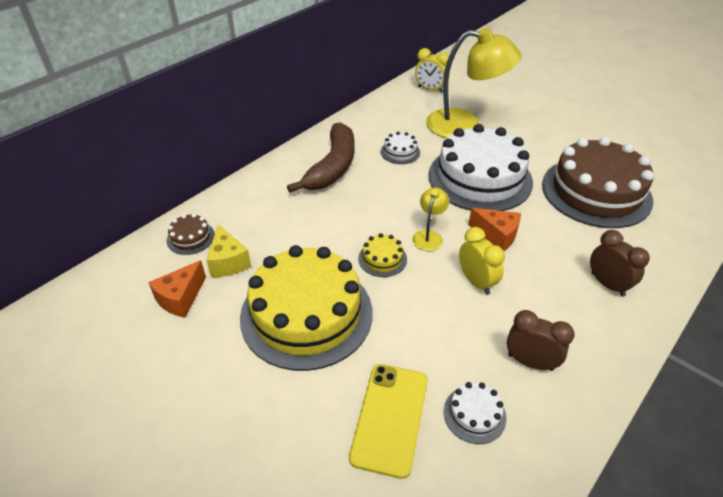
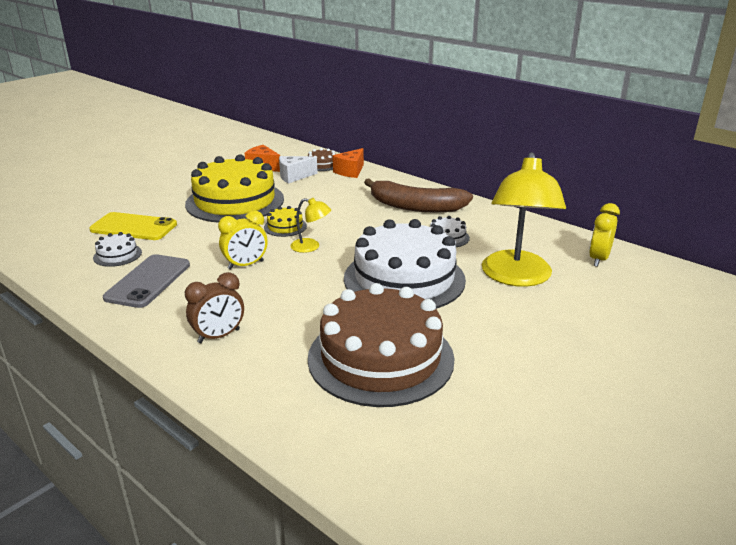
camera: 90 degrees right, 15 degrees down
(228, 262) = (294, 176): yellow cheese -> white cheese
(497, 236) = (305, 280): orange cheese -> orange cheese (350, 171)
(530, 362) = (148, 281): brown clock -> grey phone

